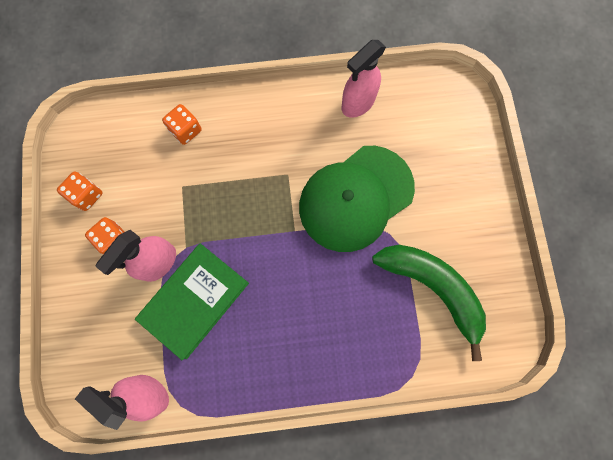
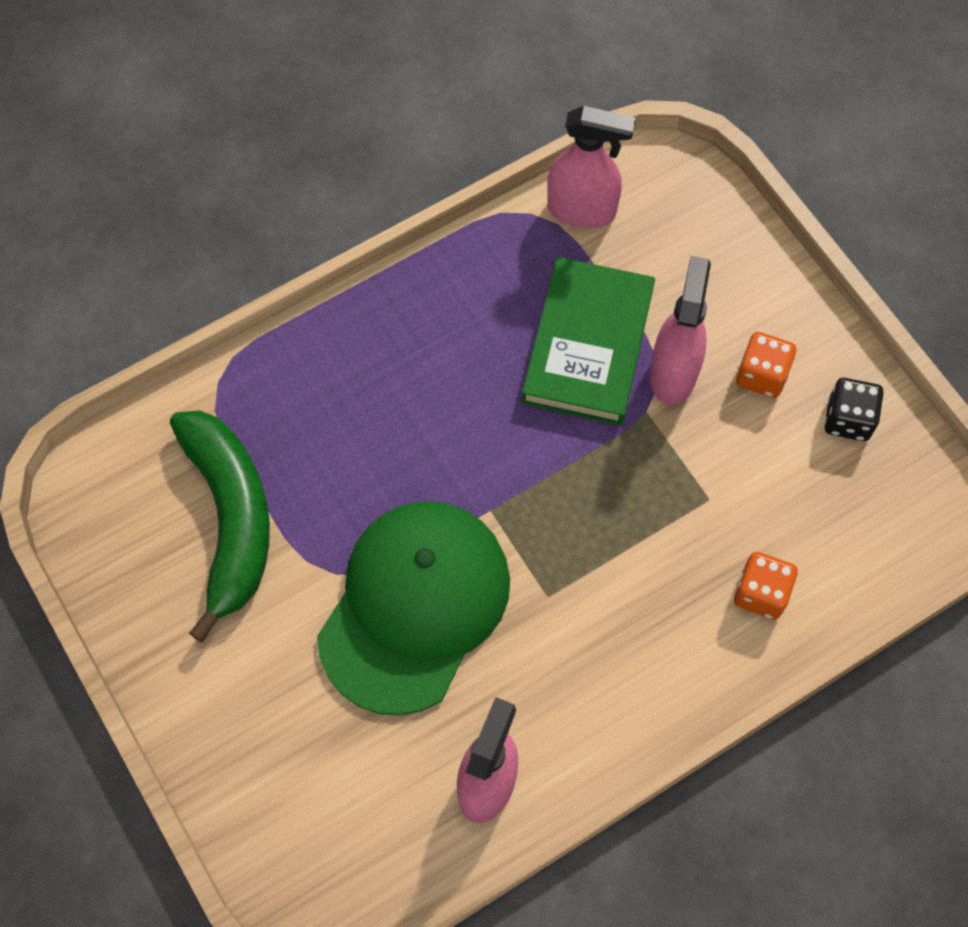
camera: 155 degrees right, 10 degrees down
(87, 195) = (848, 419): orange dice -> black dice
(433, 288) = (230, 519): green banana -> green banana turned 120 degrees counterclockwise

